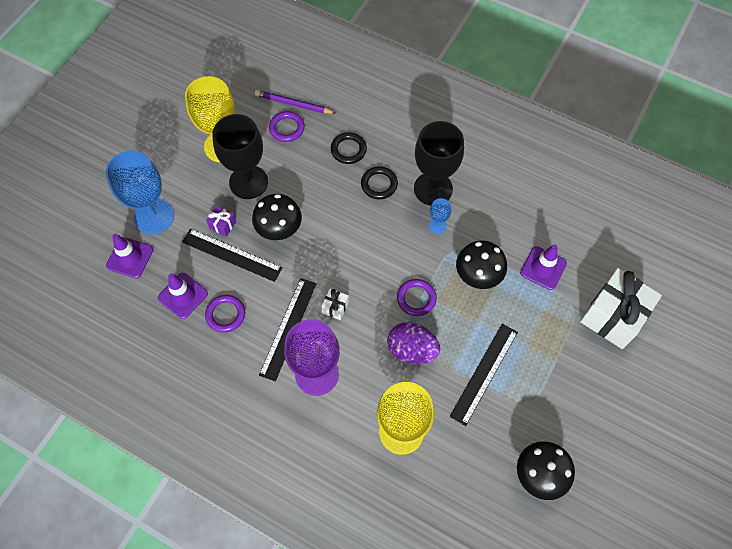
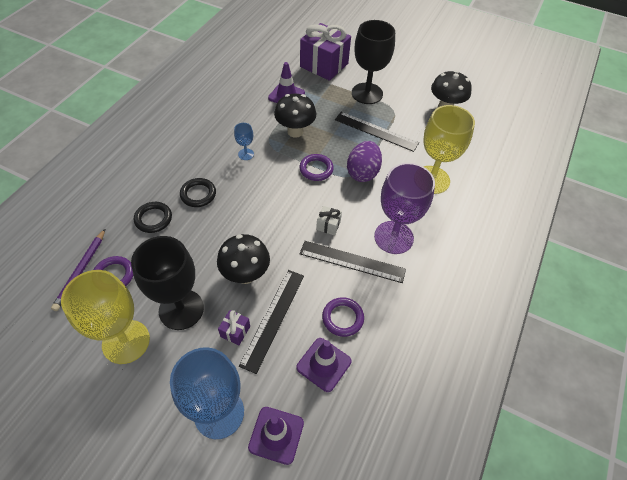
camera: 95 degrees left, 10 degrees down
(433, 189) = (207, 156): black goblet -> black goblet (367, 93)
(613, 316) = (324, 65): white gift -> purple gift

